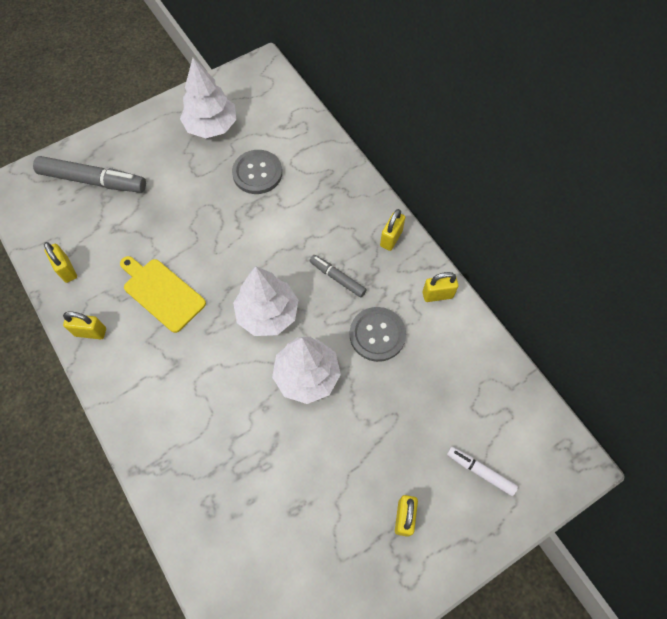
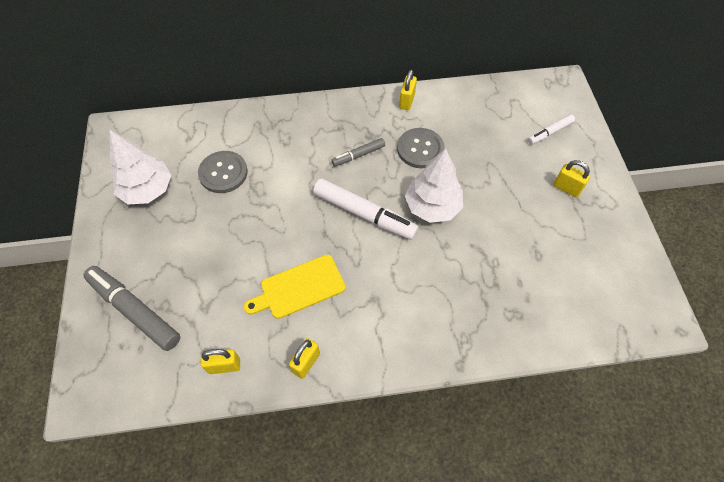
camera: 65 degrees left, 5 degrees down
(93, 180) = (135, 311): grey marker -> grey marker turned 90 degrees counterclockwise
(267, 314) = (364, 214): white tree -> white marker
(391, 238) = (343, 109): yellow padlock -> none

